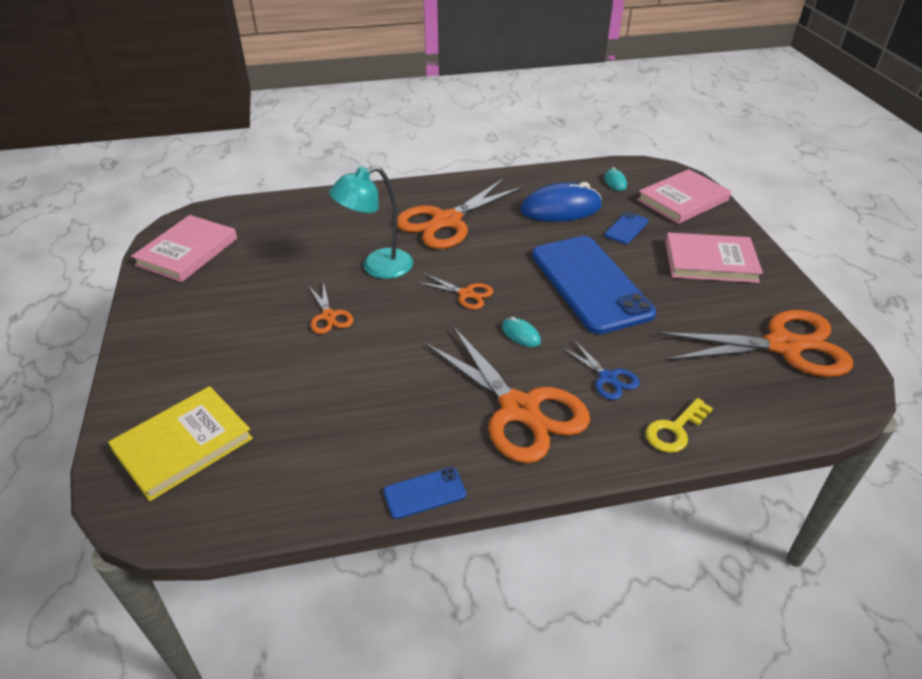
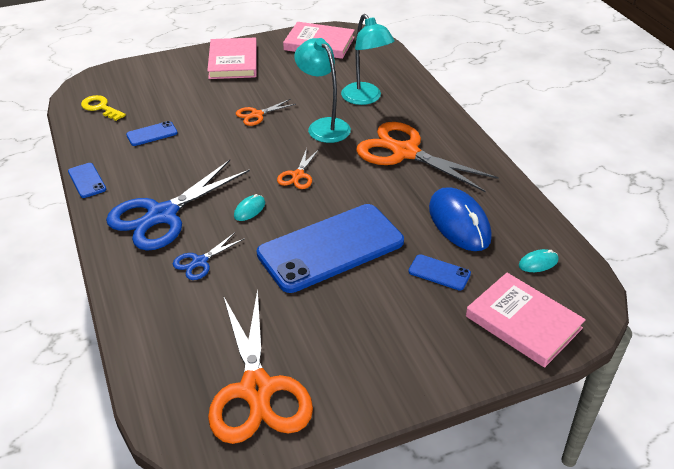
camera: 80 degrees right, 0 degrees up
(183, 445) = (131, 87): yellow book -> none
(331, 419) = (152, 134): none -> blue phone
(335, 233) = (365, 98): none -> turquoise lamp
(519, 409) = (162, 215): orange scissors -> blue scissors
(674, 430) = (140, 302): yellow key -> yellow key (100, 107)
(710, 261) = (396, 340): pink book -> pink book (233, 62)

